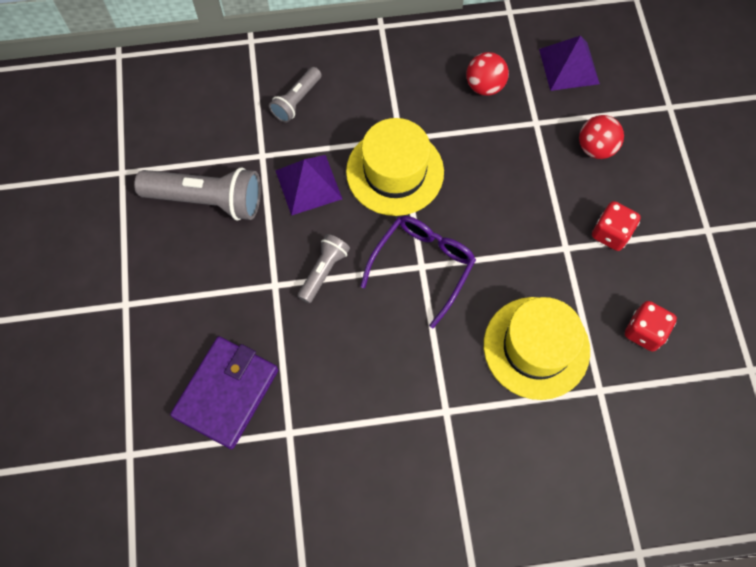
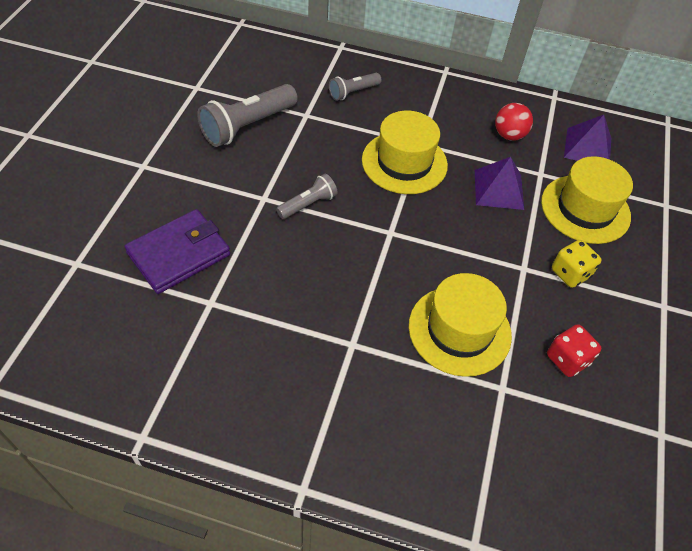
camera: 20 degrees right, 15 degrees down
(207, 200) = (247, 126): grey flashlight -> grey flashlight turned 105 degrees clockwise
(308, 184) = (330, 145): purple pyramid -> purple pyramid (498, 189)
(423, 265) = (392, 232): purple glasses -> none
(595, 148) = (585, 209): red ball -> yellow hat
(610, 233) = (570, 273): red dice -> yellow dice

